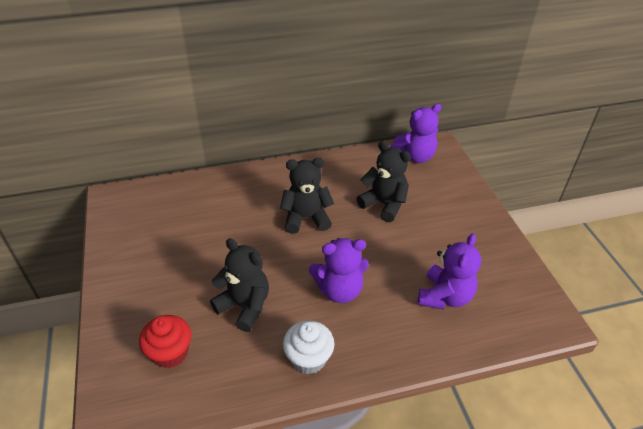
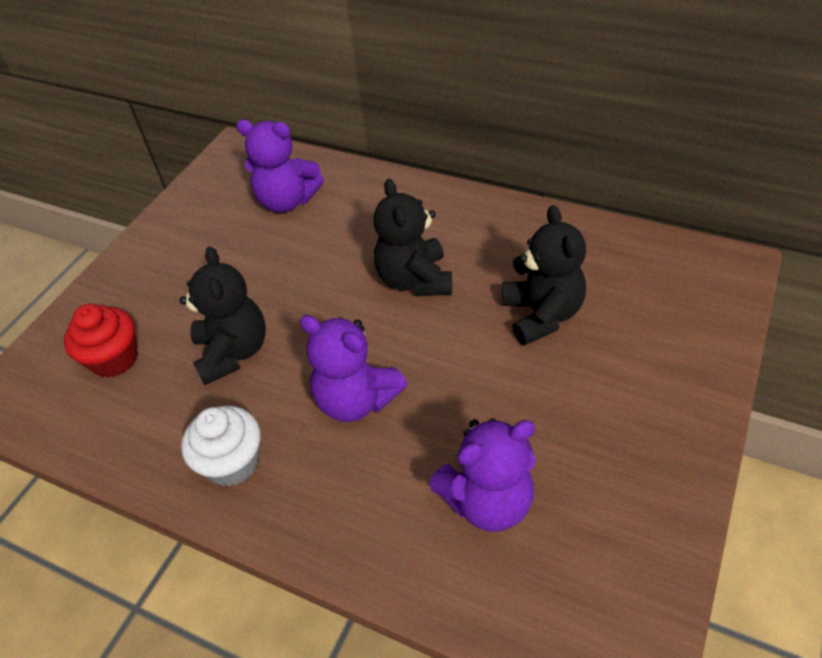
camera: 45 degrees right, 5 degrees up
(306, 218) = (415, 280): black teddy bear -> black teddy bear turned 135 degrees counterclockwise
(414, 156) = (669, 266): purple teddy bear -> purple teddy bear (287, 201)

